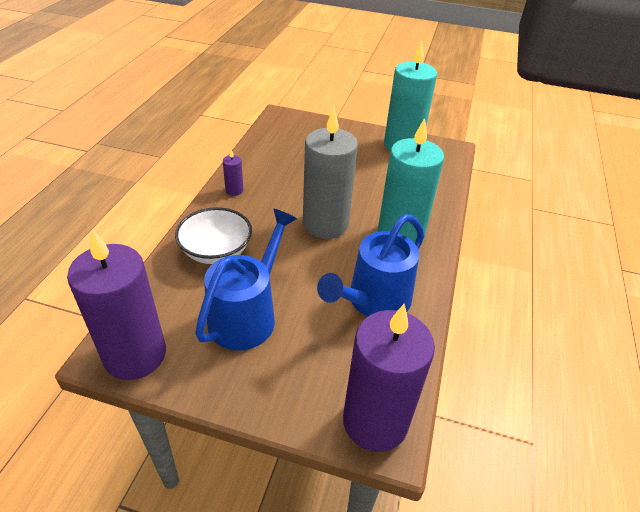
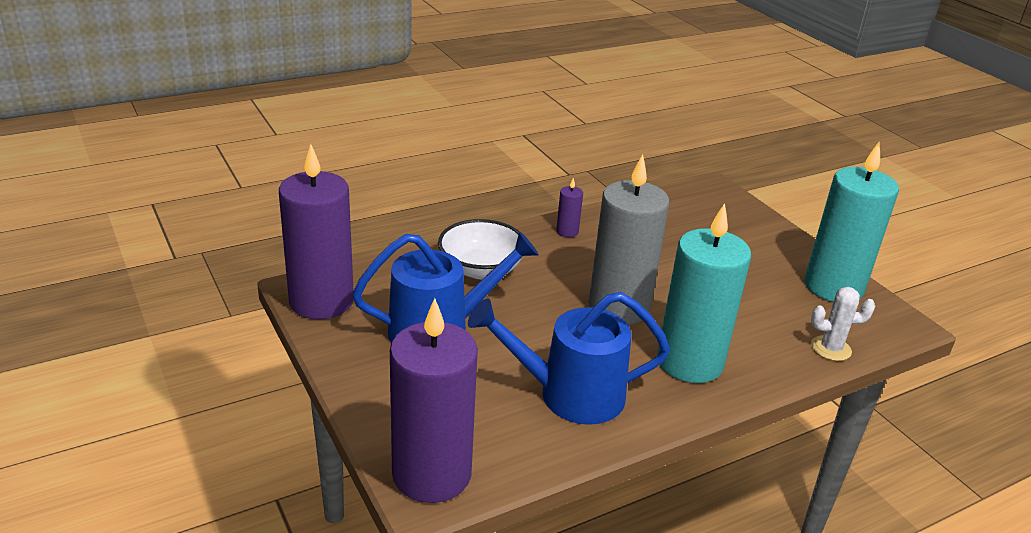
camera: 45 degrees right, 10 degrees down
(443, 182) = (831, 348): none -> white cactus

